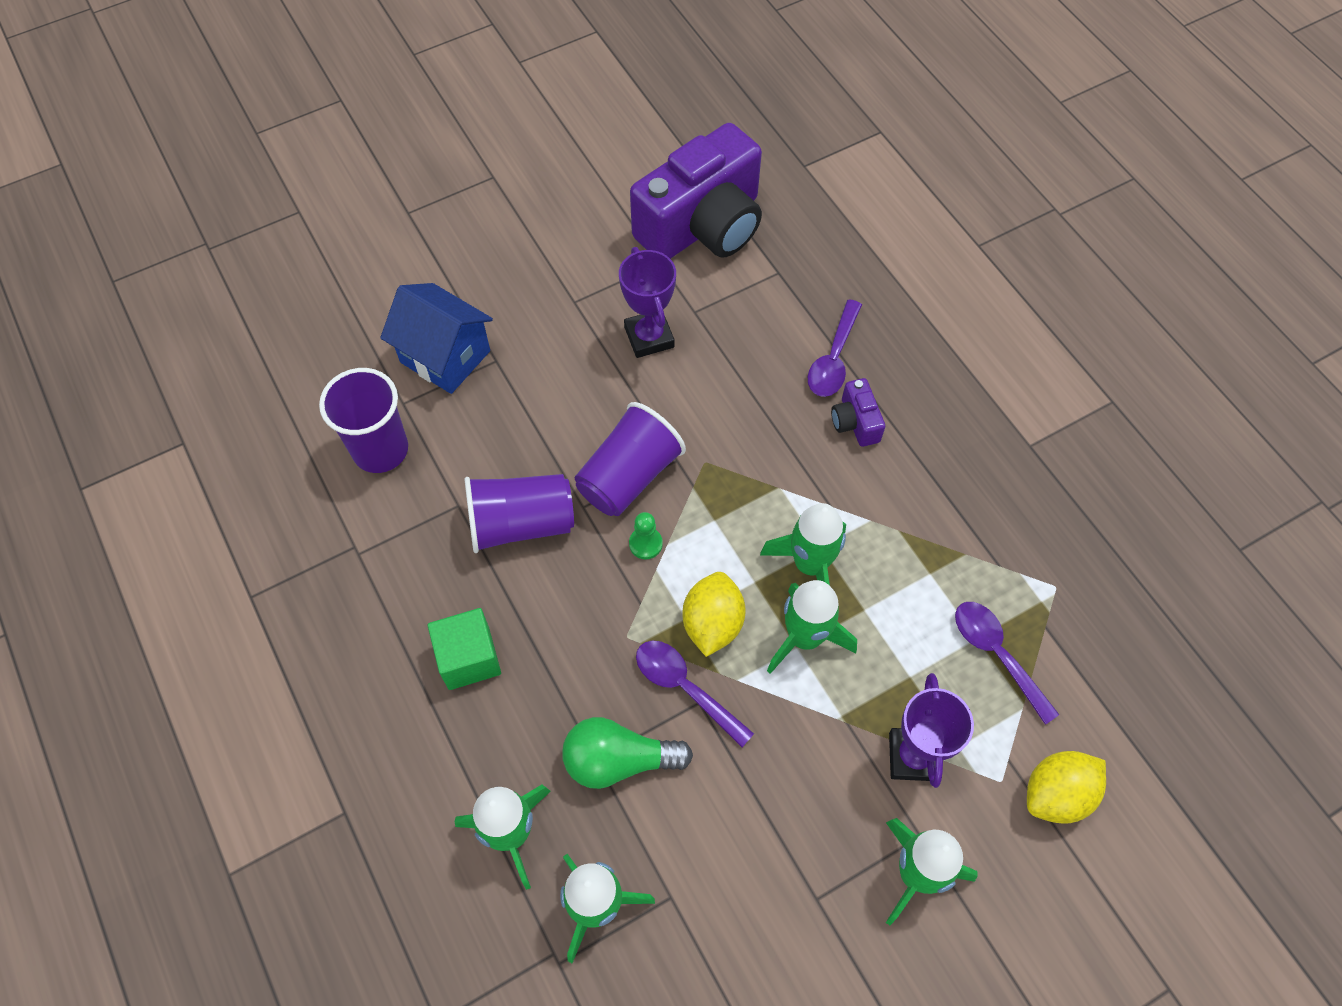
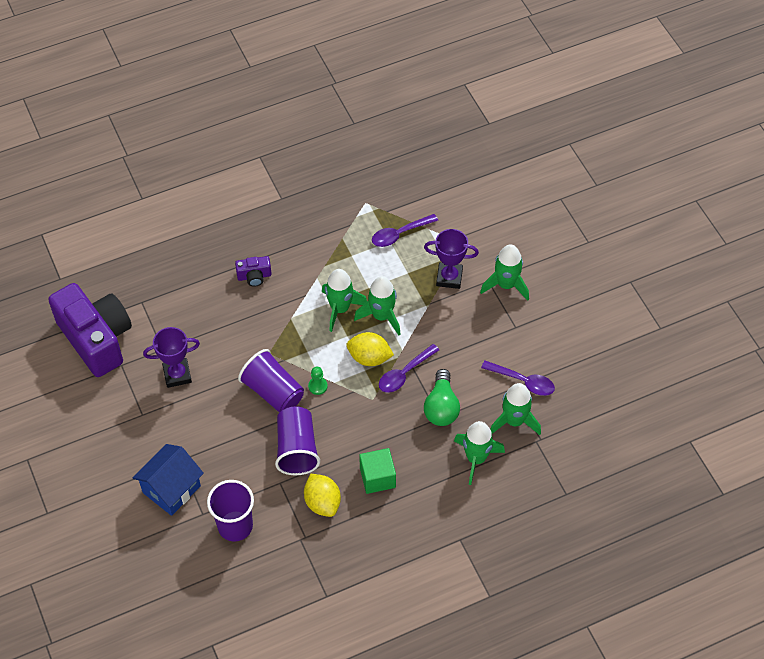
camera: 85 degrees left, 5 degrees down
(833, 359) = (209, 281): purple spoon -> purple spoon (523, 381)
(1056, 794) = (472, 223): yellow lemon -> yellow lemon (322, 502)

